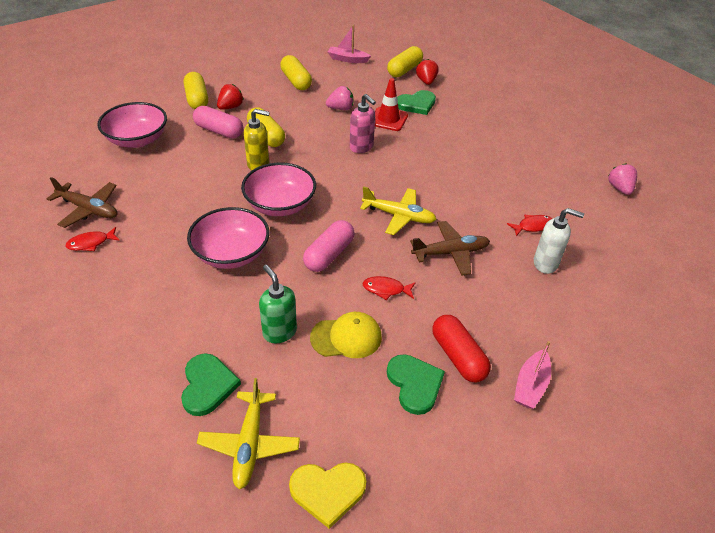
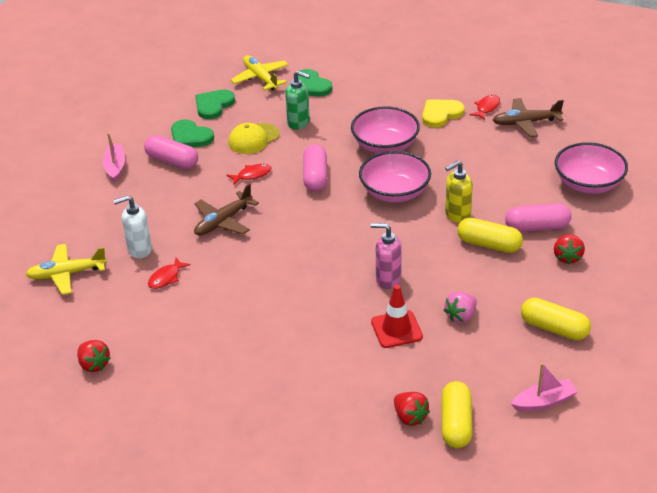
camera: 150 degrees right, 5 degrees down
(197, 99) = (611, 248): yellow capsule -> none
(328, 491) = (203, 81): yellow heart -> yellow heart (441, 114)
(399, 216) = (289, 230): yellow plane -> yellow plane (66, 274)
(416, 104) = (387, 370): green heart -> green heart (213, 105)
(458, 356) = (172, 161): red capsule -> pink capsule
(619, 188) = (94, 365): pink strawberry -> red strawberry

